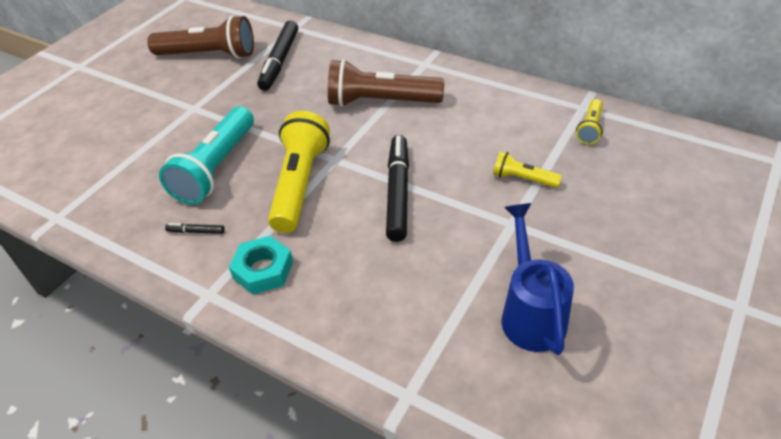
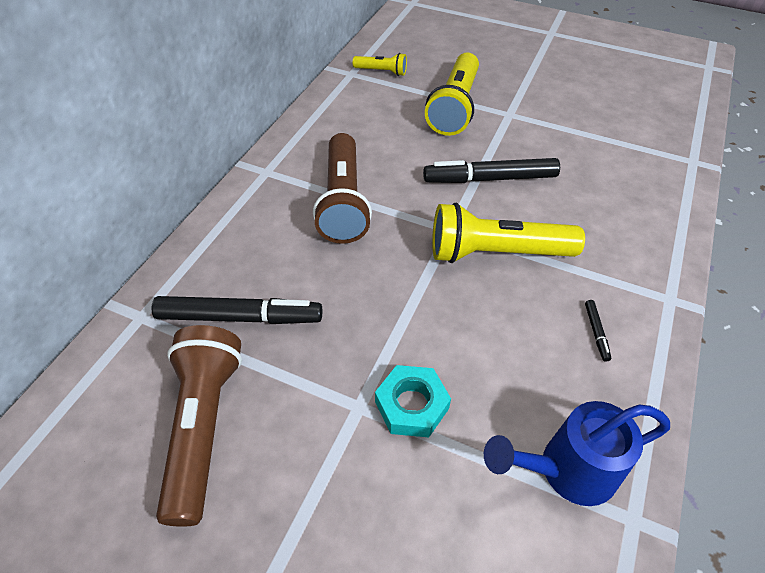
camera: 100 degrees left, 5 degrees up
(216, 168) = (487, 340): turquoise flashlight -> none
(263, 270) = (622, 261): turquoise nut -> turquoise nut (411, 405)
(523, 179) = (454, 107): yellow flashlight -> yellow flashlight, size x2.01
(530, 313) = (595, 108): blue watering can -> blue watering can (566, 471)

